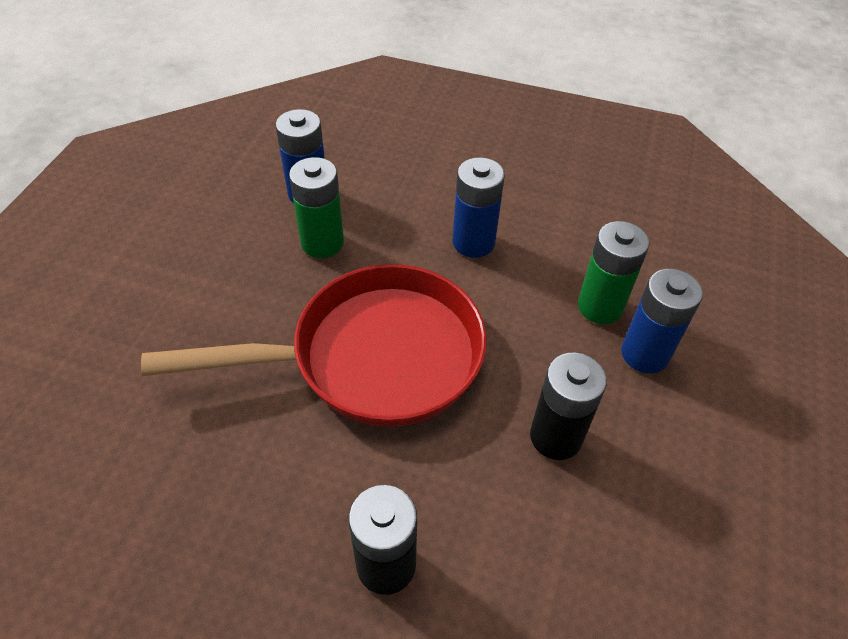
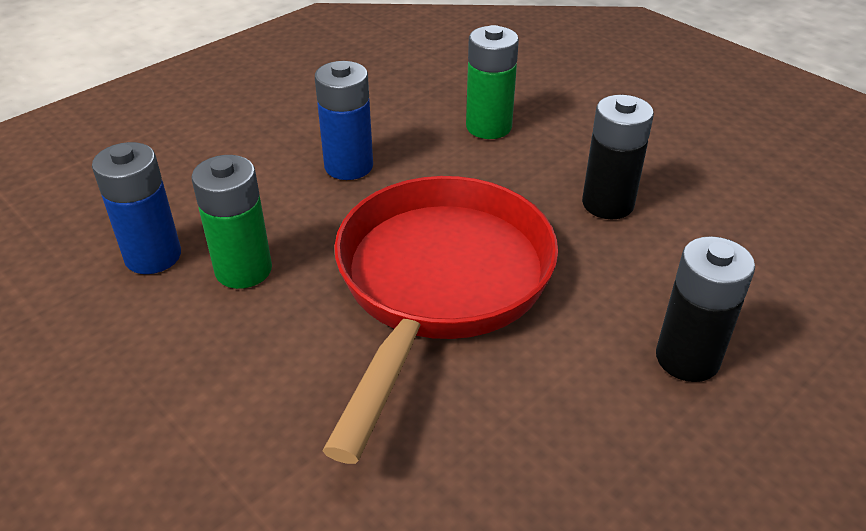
camera: 60 degrees left, 10 degrees down
(645, 354) = (555, 125): blue battery -> none

